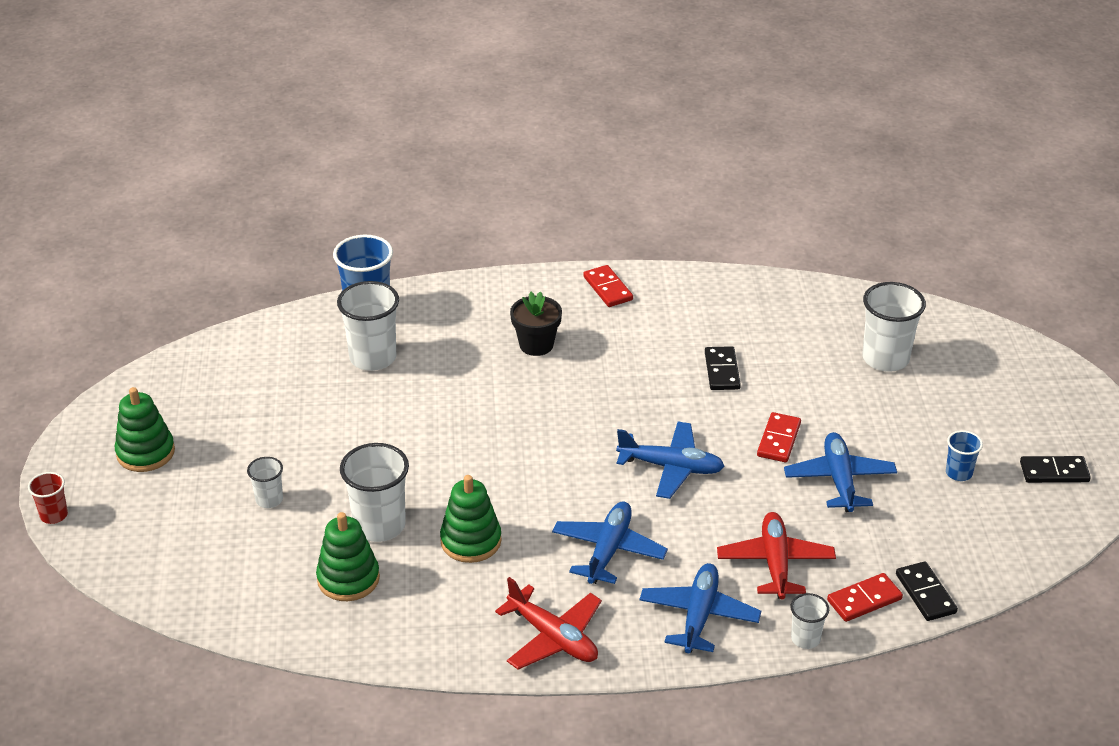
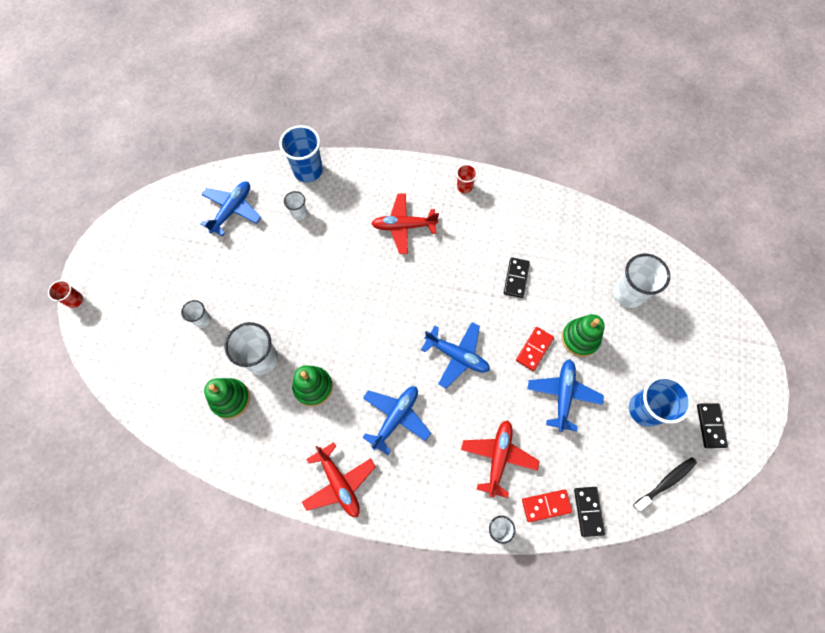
camera: 15 degrees right, 30 degrees up
(145, 452) = (141, 261): green stacking toy -> green stacking toy (580, 338)
(373, 358) = (299, 213): white cup -> white cup, size x0.53
(536, 345) = (404, 226): black flower pot -> red plane
(608, 288) = (464, 187): red domino -> red cup
(699, 616) = (435, 490): blue plane -> blue plane (232, 210)
(958, 473) = (645, 409): blue cup -> blue cup, size x1.88
(1019, 542) = (666, 482): none -> black toothbrush
(1054, 472) = (710, 425): black domino -> black domino turned 75 degrees clockwise

